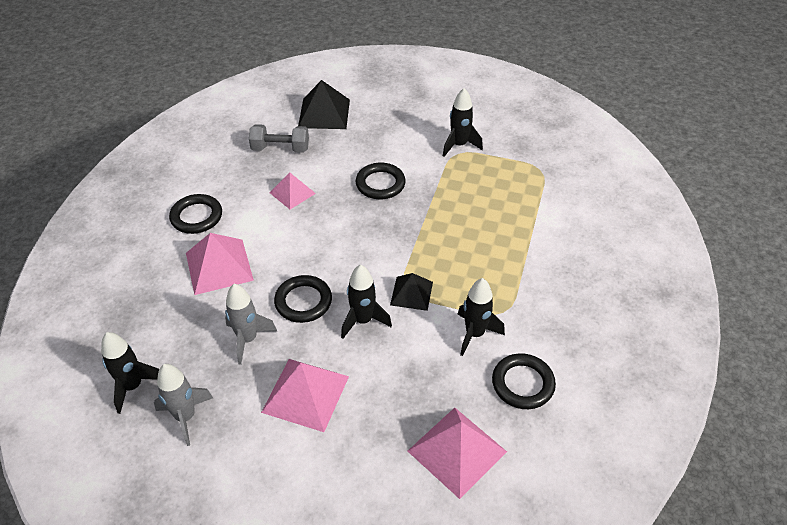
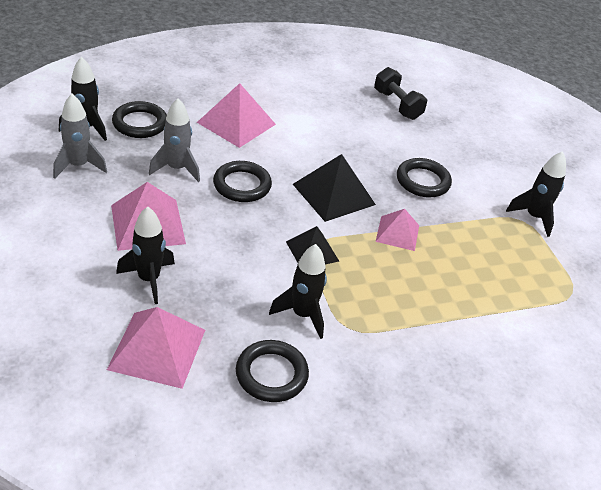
camera: 50 degrees right, 5 degrees down
(196, 217) = (275, 91): black ring -> black ring (140, 123)
(280, 149) = (397, 105): grey dumbbell -> black dumbbell
(292, 193) = (354, 131): pink pyramid -> pink pyramid (397, 233)
(324, 113) = (469, 113): black pyramid -> black pyramid (333, 194)
(363, 321) = (253, 230): black rocket -> black rocket (149, 279)

